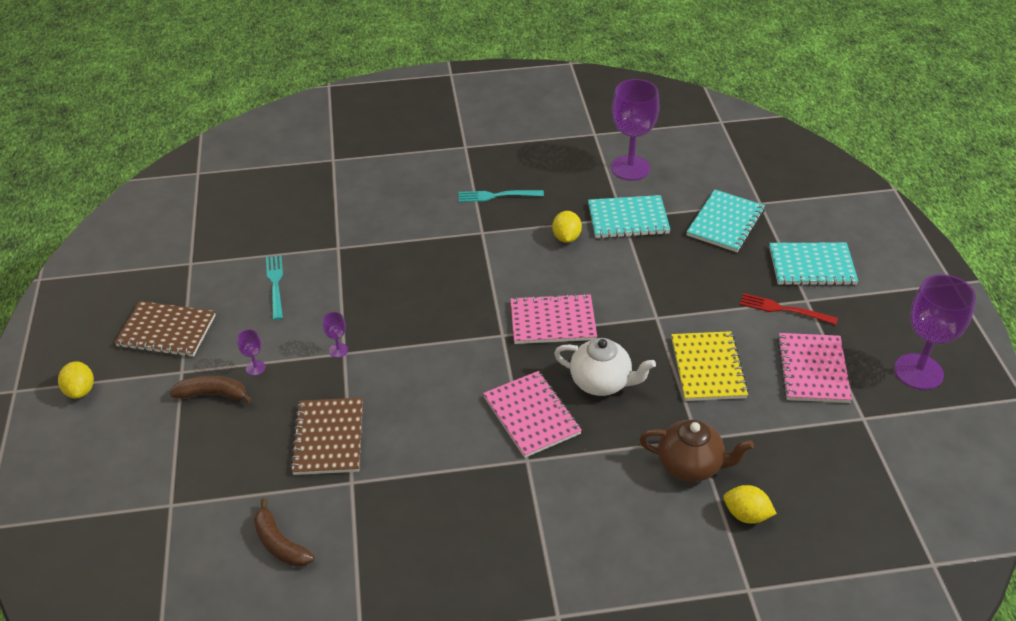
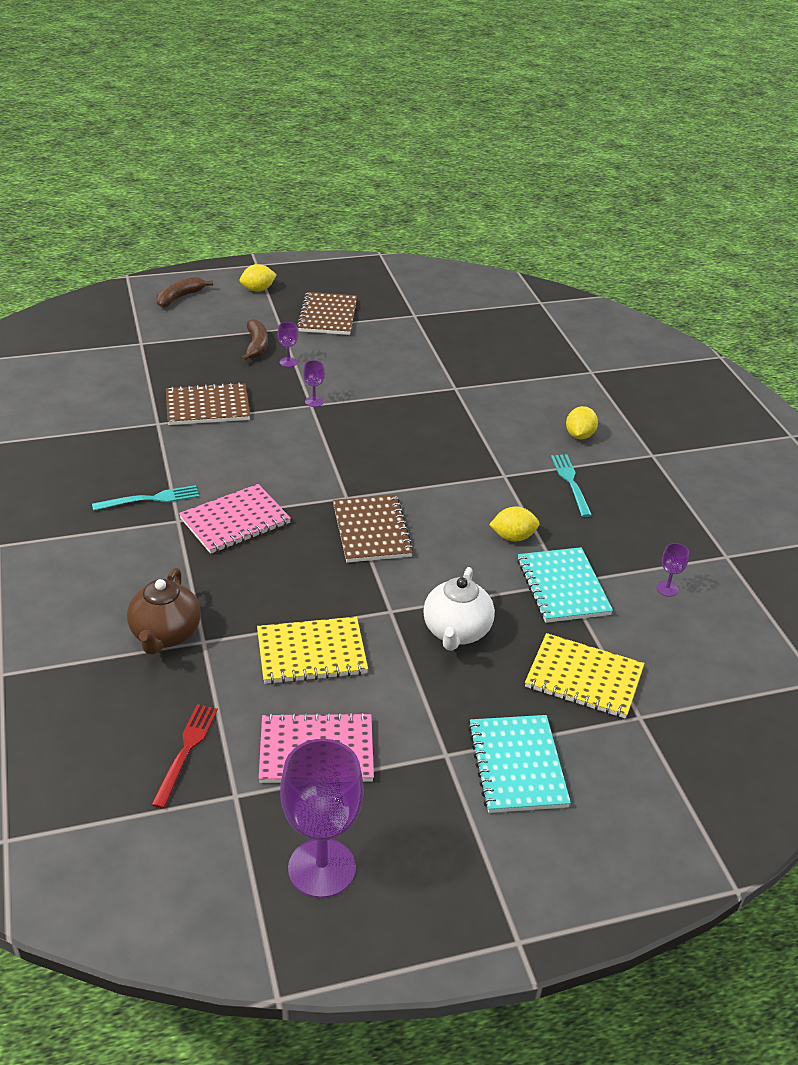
camera: 80 degrees right, 5 degrees down
(275, 284) = (395, 360): turquoise fork -> turquoise fork (150, 499)
(280, 544) = (97, 395): brown banana -> brown banana (179, 297)
(552, 321) = (372, 531): pink notebook -> brown notebook
(601, 382) = (283, 568): white teapot -> white teapot (456, 632)
(630, 168) = (667, 589): purple goblet -> purple goblet, size x0.42
(725, 223) = (584, 678): turquoise notebook -> yellow notebook
(746, 515) = (95, 677): yellow lemon -> yellow lemon (579, 435)
(784, 309) = (423, 729): red fork -> red fork (186, 751)

